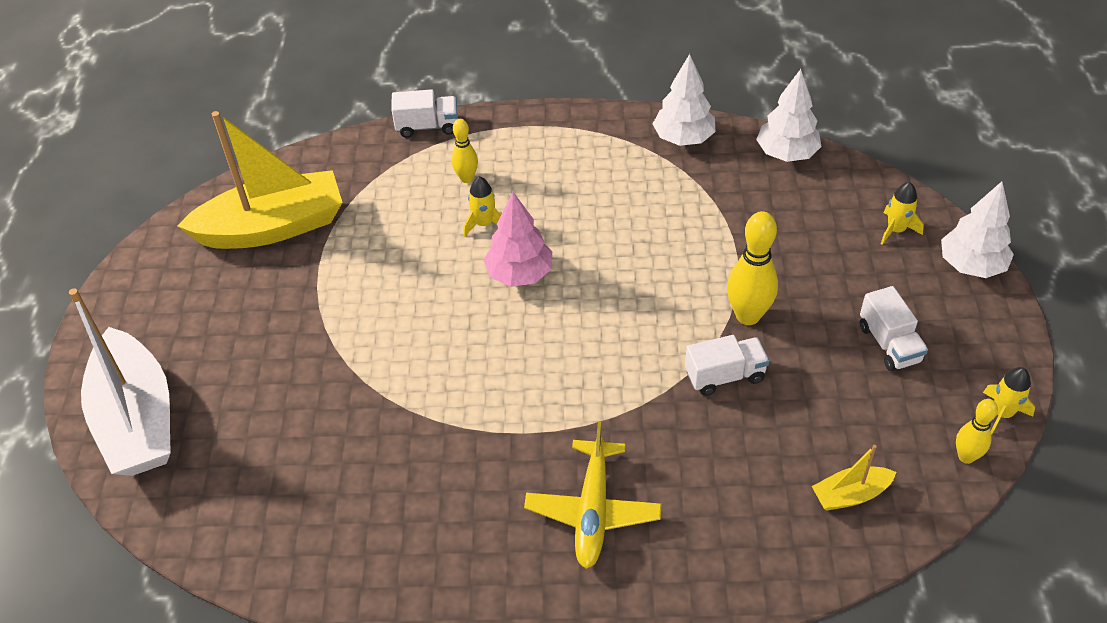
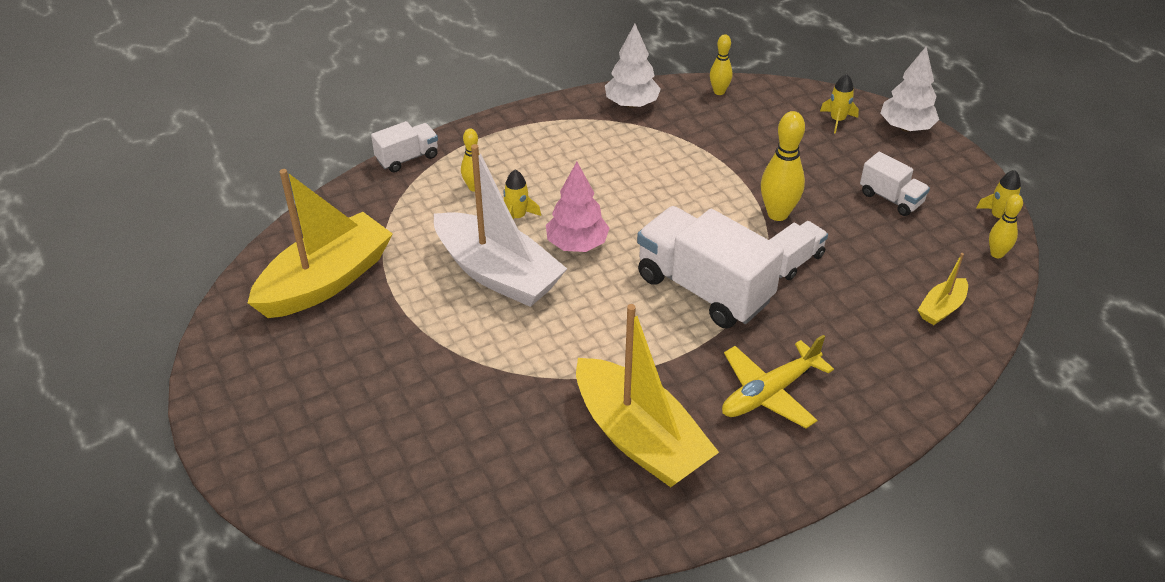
camera: 30 degrees left, 5 degrees down
(137, 420) = (320, 481): white boat -> white boat (497, 273)
(433, 503) = (639, 438): none -> yellow boat
(593, 511) = (769, 393): yellow plane -> yellow plane turned 75 degrees clockwise
(609, 370) = (703, 289): none -> white truck
(786, 154) = (719, 91): white tree -> yellow bowling pin

